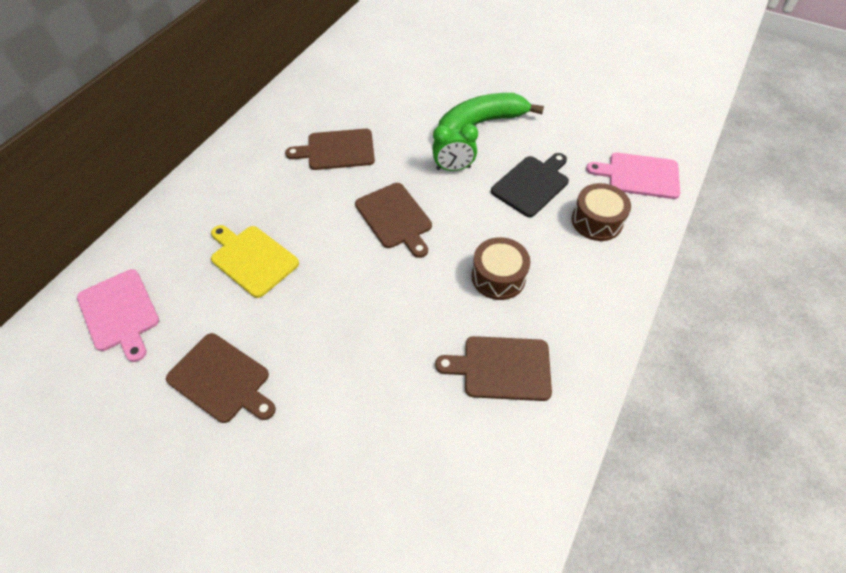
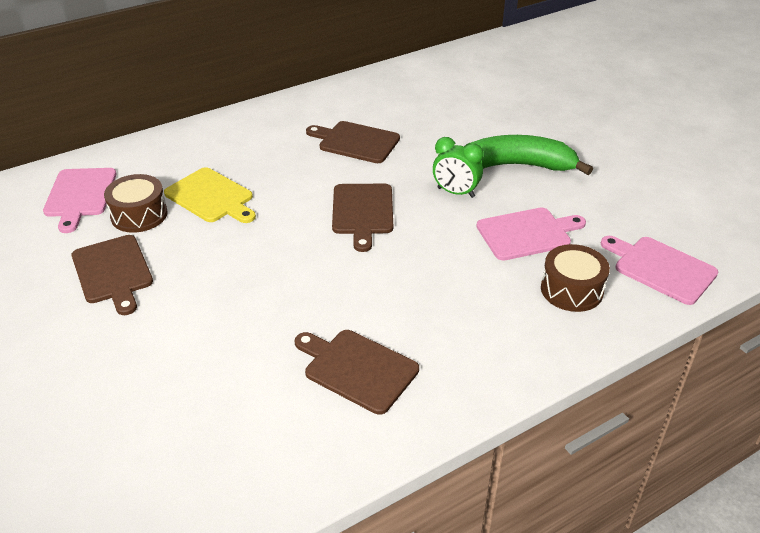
camera: 30 degrees right, 15 degrees down
(252, 259) = (211, 197): yellow cutting board -> yellow cutting board turned 150 degrees clockwise
(498, 277) = (421, 296): brown drum -> brown drum (139, 215)
(532, 184) = (527, 233): black cutting board -> pink cutting board

